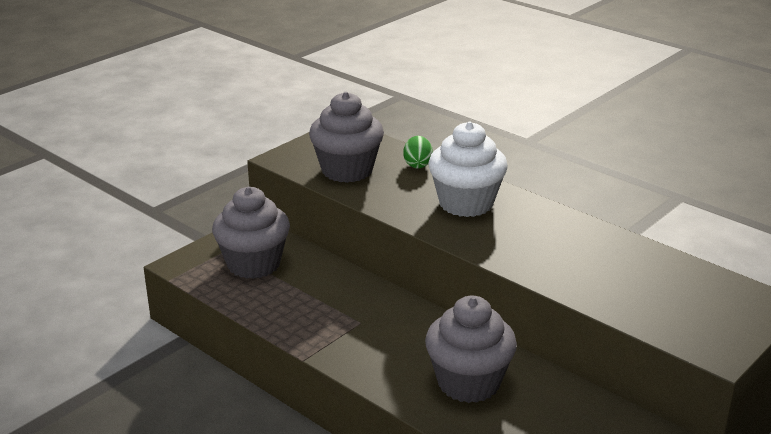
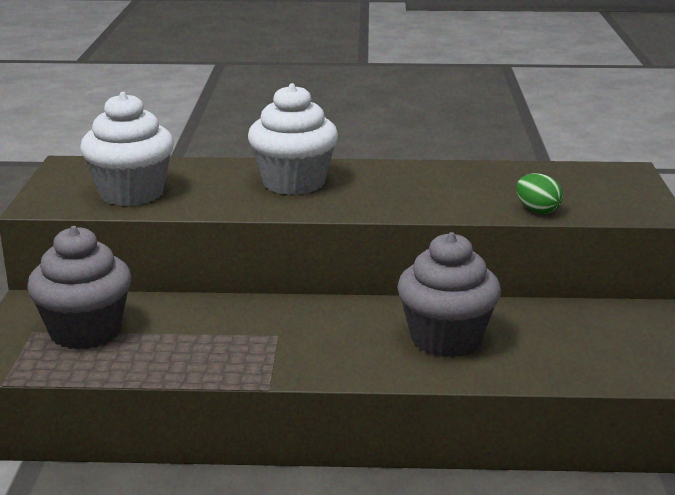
camera: 40 degrees left, 5 degrees down
(347, 170) = (131, 193): grey cupcake -> white cupcake
(417, 164) = (197, 169): green egg -> green egg (537, 210)

